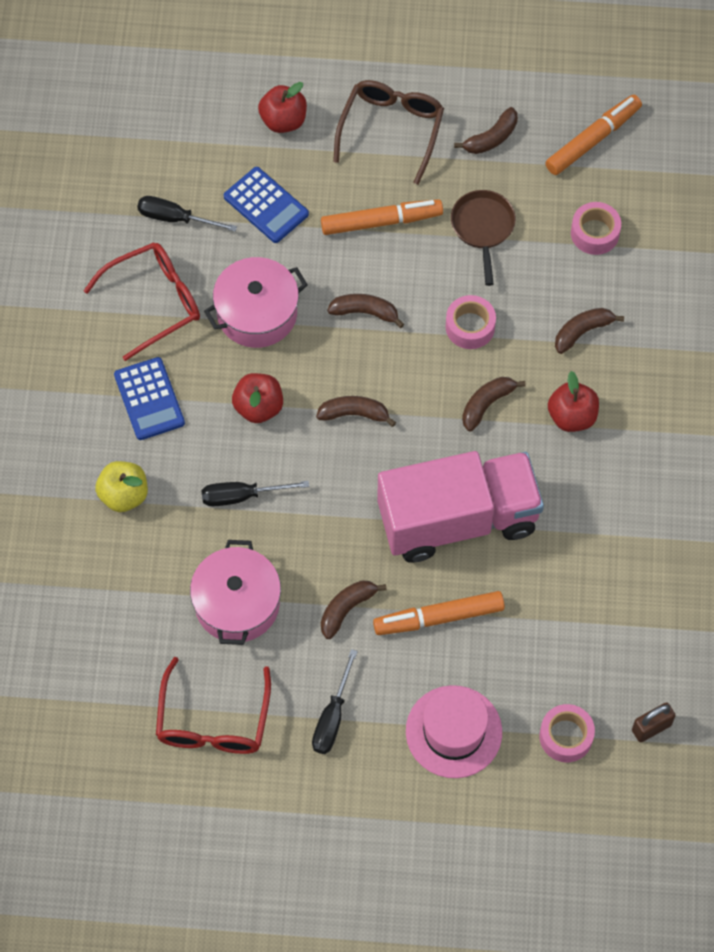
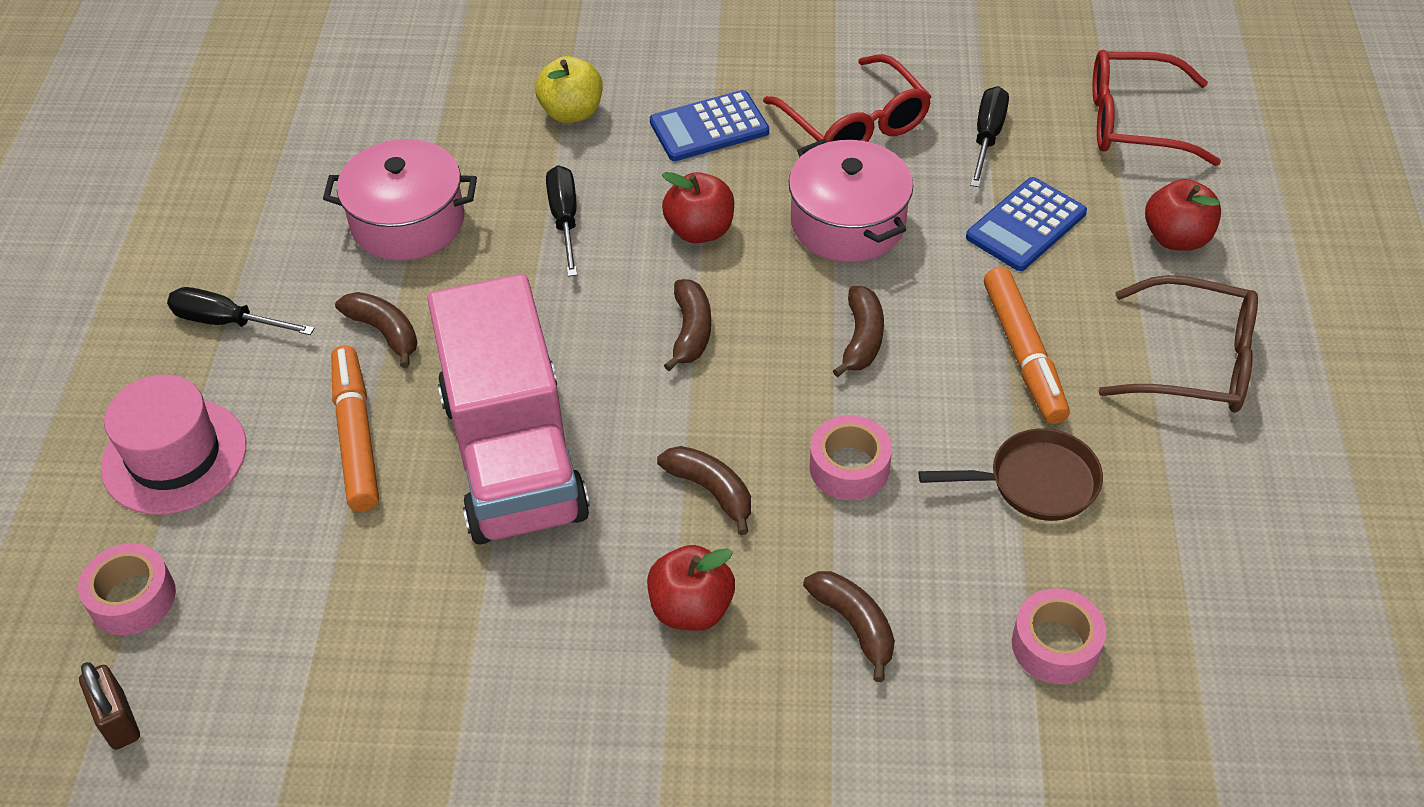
camera: 90 degrees right, 15 degrees down
(213, 721) = (248, 206): red glasses -> red glasses (1133, 122)
(491, 138) = (1214, 492): brown banana -> none
(593, 139) = (1252, 644): orange marker -> none

